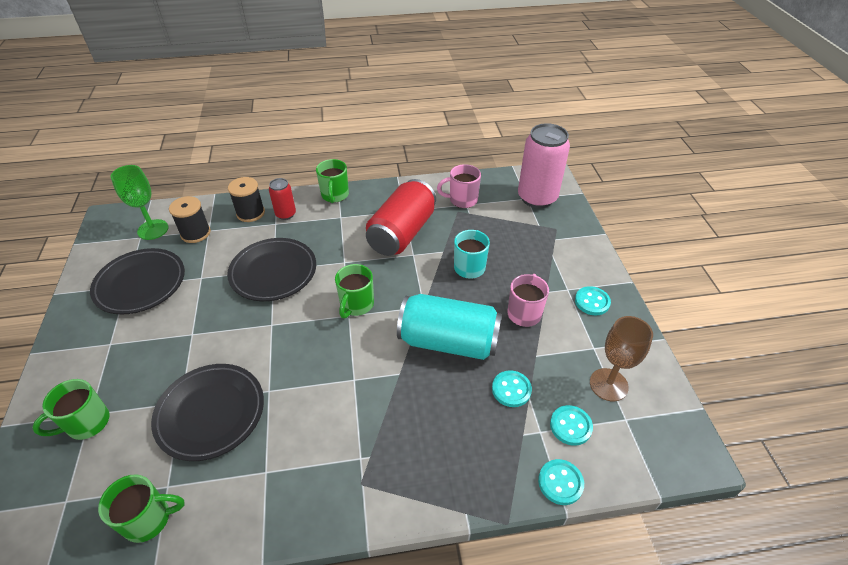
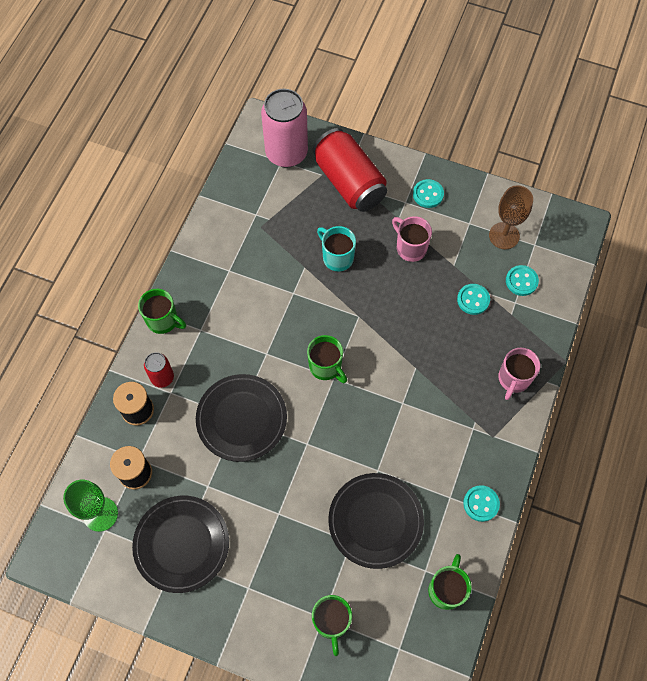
camera: 60 degrees left, 20 degrees up
(402, 233) = (259, 288): red can -> red can (349, 182)
(448, 342) = (406, 317): turquoise can -> none
(462, 200) = (247, 214): pink mug -> pink mug (513, 379)
(560, 482) = (556, 314): turquoise button -> turquoise button (481, 504)

